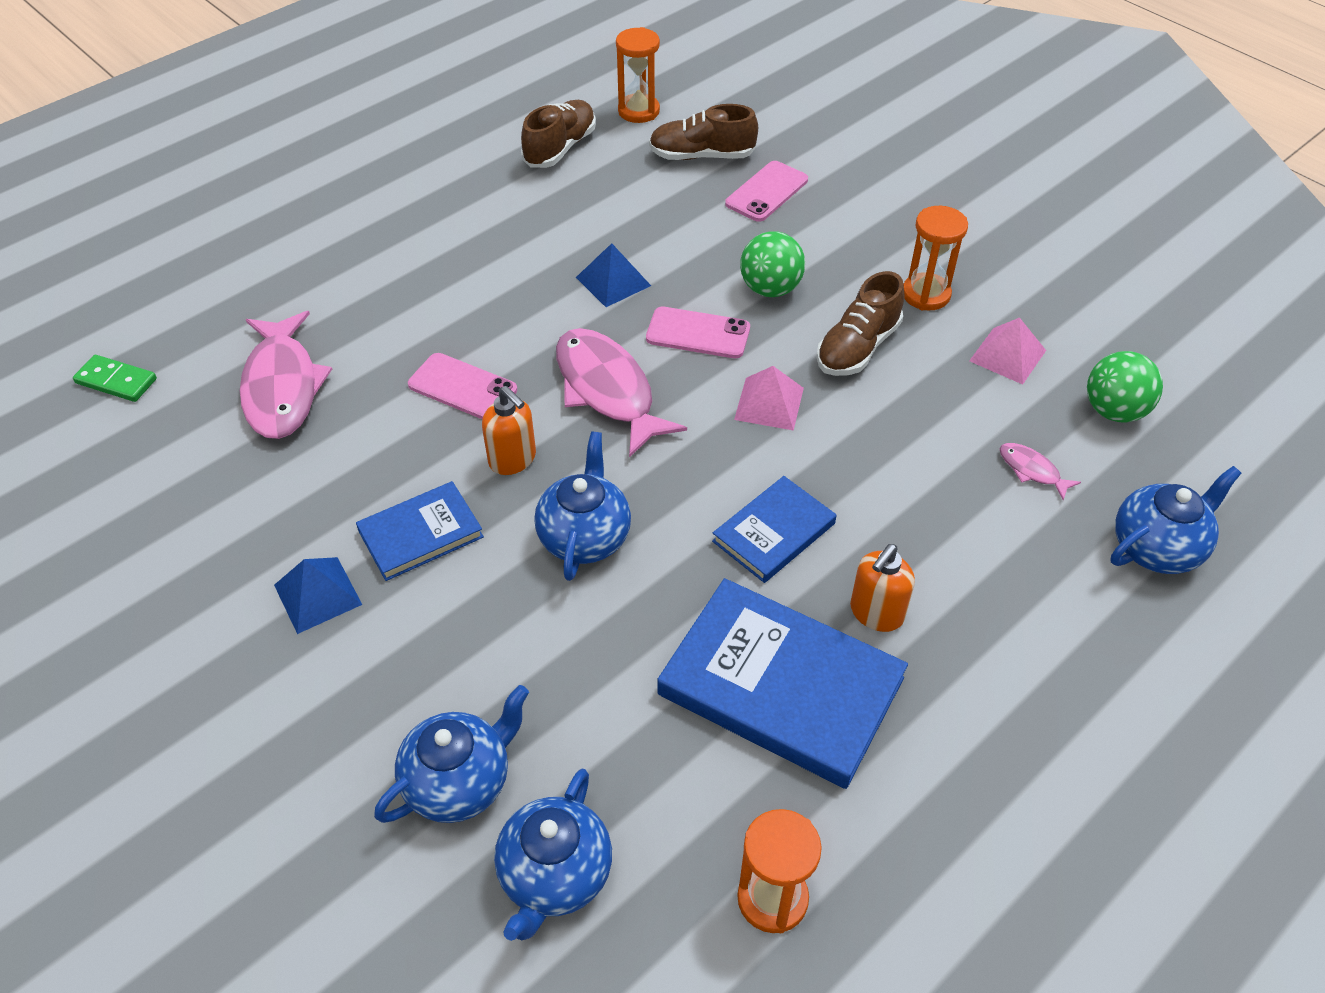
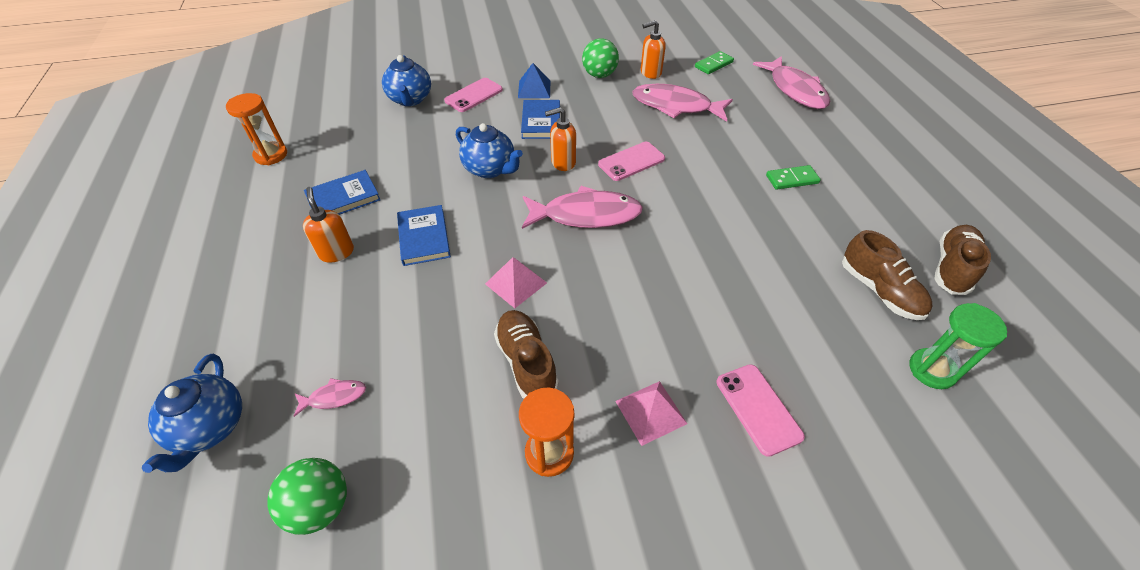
camera: 120 degrees right, 0 degrees up
(167, 273) = (795, 90): none -> pink fish
(182, 452) = (650, 73): none -> orange soap dispenser
(407, 234) = (792, 179): none -> green domino
(555, 875) = (349, 109): blue teapot -> none
(613, 281) = (688, 257): blue pyramid -> none
(638, 111) = (932, 370): orange hourglass -> green hourglass
(698, 333) = (606, 277): pink phone -> pink phone (474, 95)
(701, 156) = (836, 385): brown shoe -> brown shoe (952, 268)
(770, 289) = (626, 342): green ball -> green ball (599, 75)
(781, 686) = (343, 198): blue book -> blue book, size x0.56
(1007, 355) = (438, 467): pink pyramid -> pink pyramid (650, 412)

